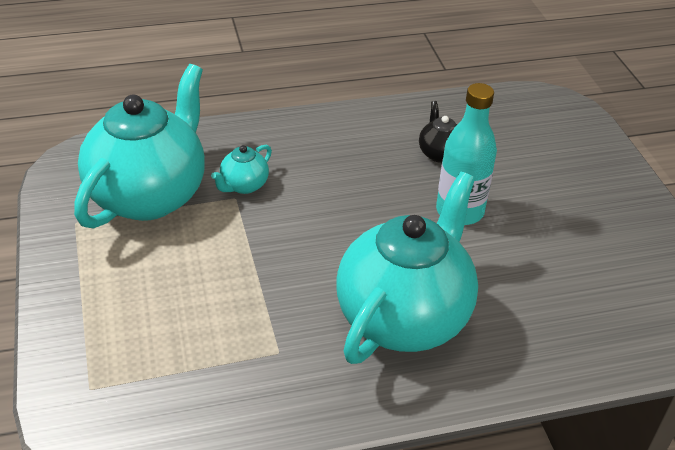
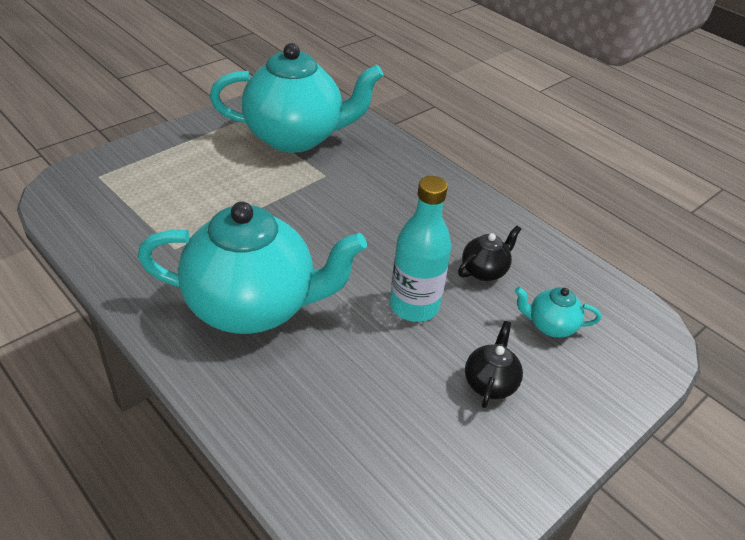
camera: 60 degrees right, 0 degrees up
(243, 185) = (342, 175): turquoise teapot -> turquoise teapot (550, 326)
(565, 205) = (490, 383): none -> black teapot

